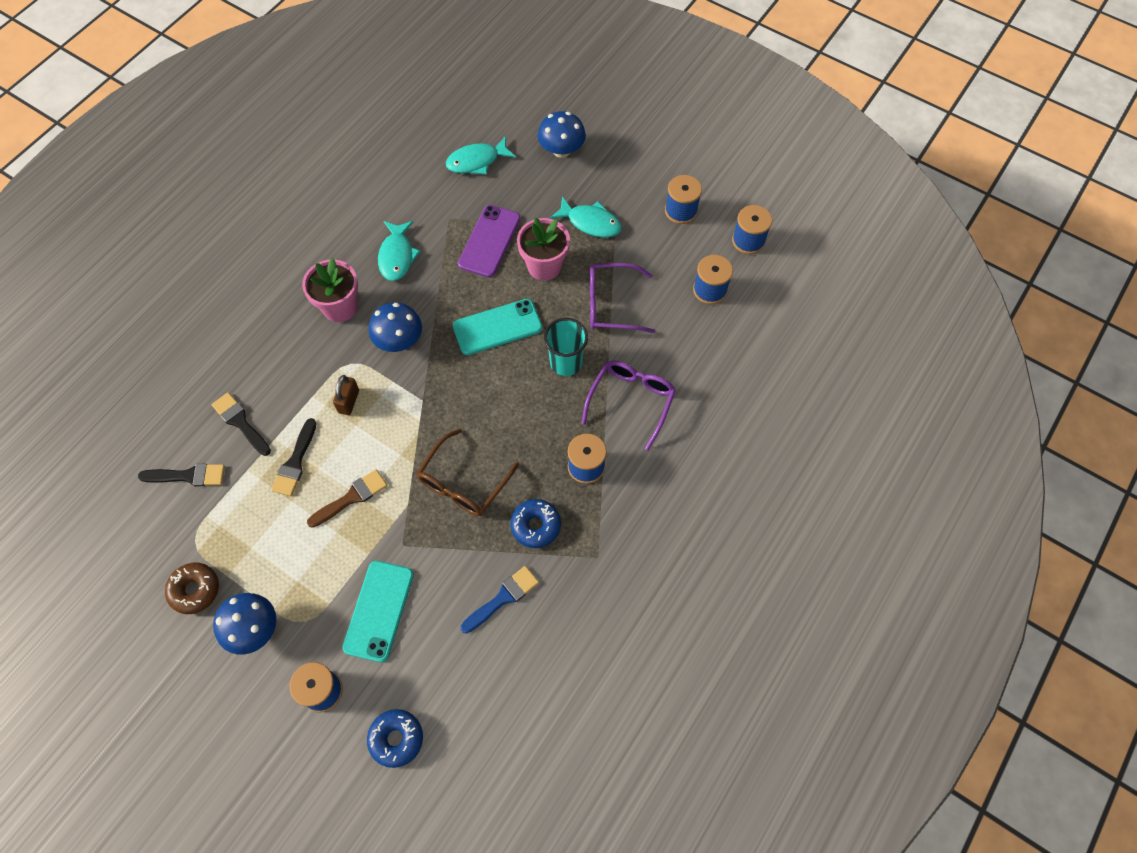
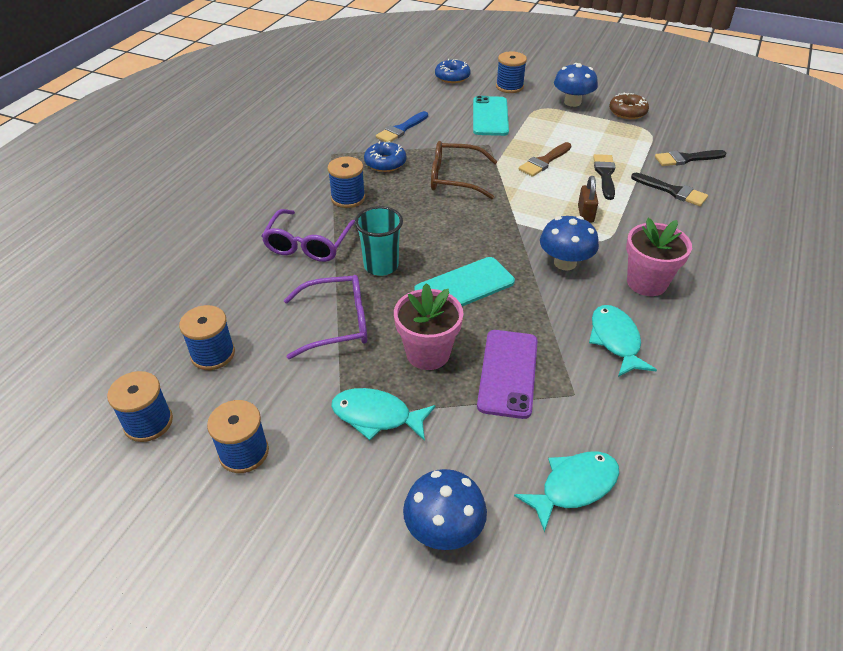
camera: 170 degrees right, 20 degrees down
(463, 482) = (454, 178): brown glasses -> brown glasses turned 105 degrees counterclockwise

